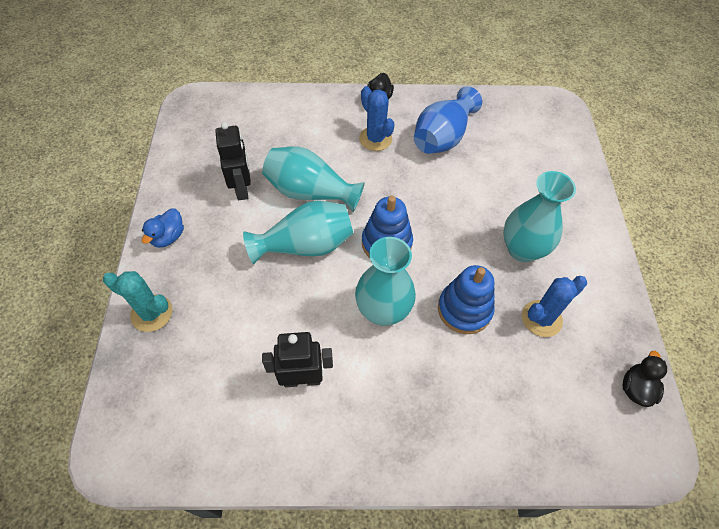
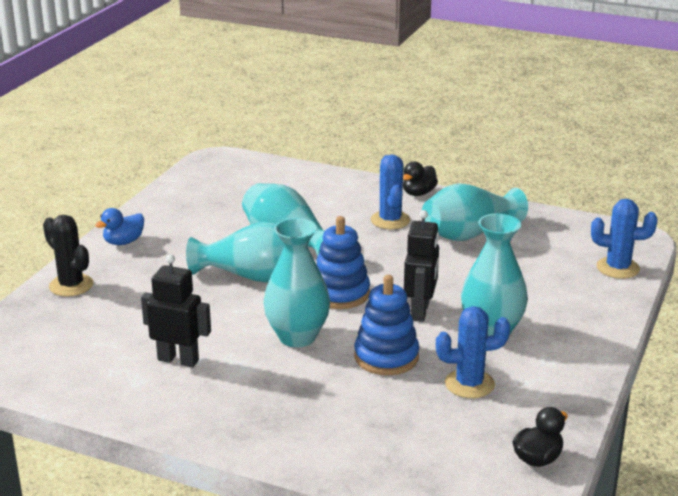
camera: 25 degrees right, 30 degrees down
(151, 313) = (71, 285): turquoise cactus -> black cactus
(242, 188) = (220, 226): black robot -> black robot (420, 311)
(442, 137) = (469, 234): blue vase -> turquoise vase
(566, 144) = (618, 268): none -> blue cactus

